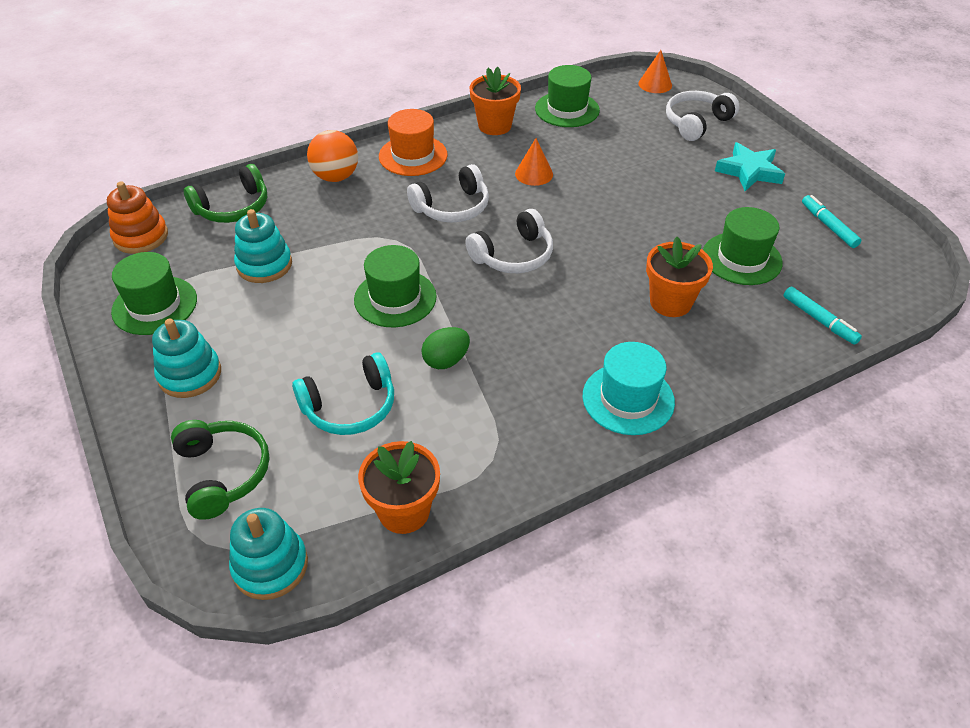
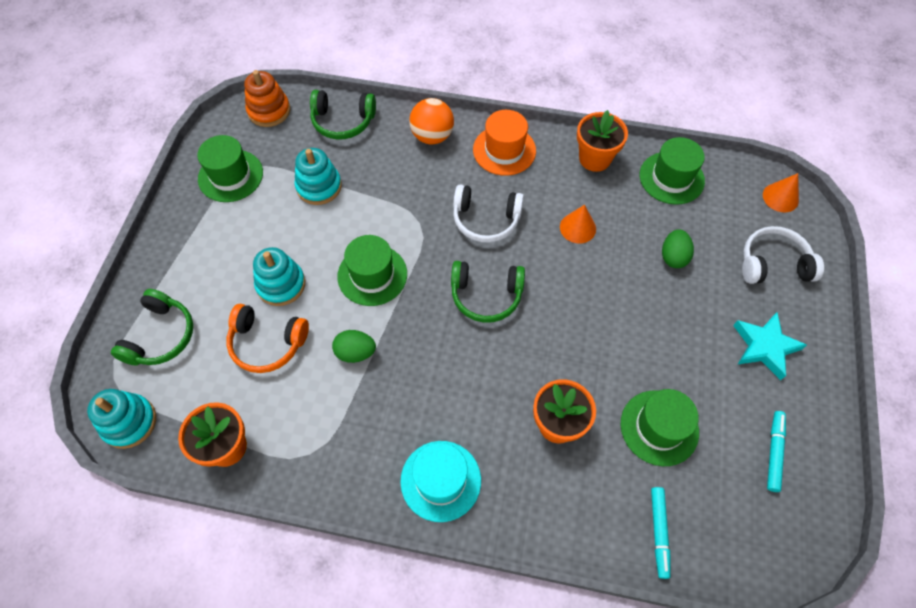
camera: 40 degrees right, 15 degrees up
(190, 374) = (204, 247): turquoise stacking toy -> turquoise stacking toy (281, 284)
(350, 407) = (267, 343): turquoise headphones -> orange headphones
(513, 255) = (486, 296): white headphones -> green headphones
(625, 154) = (673, 257): none -> green egg

